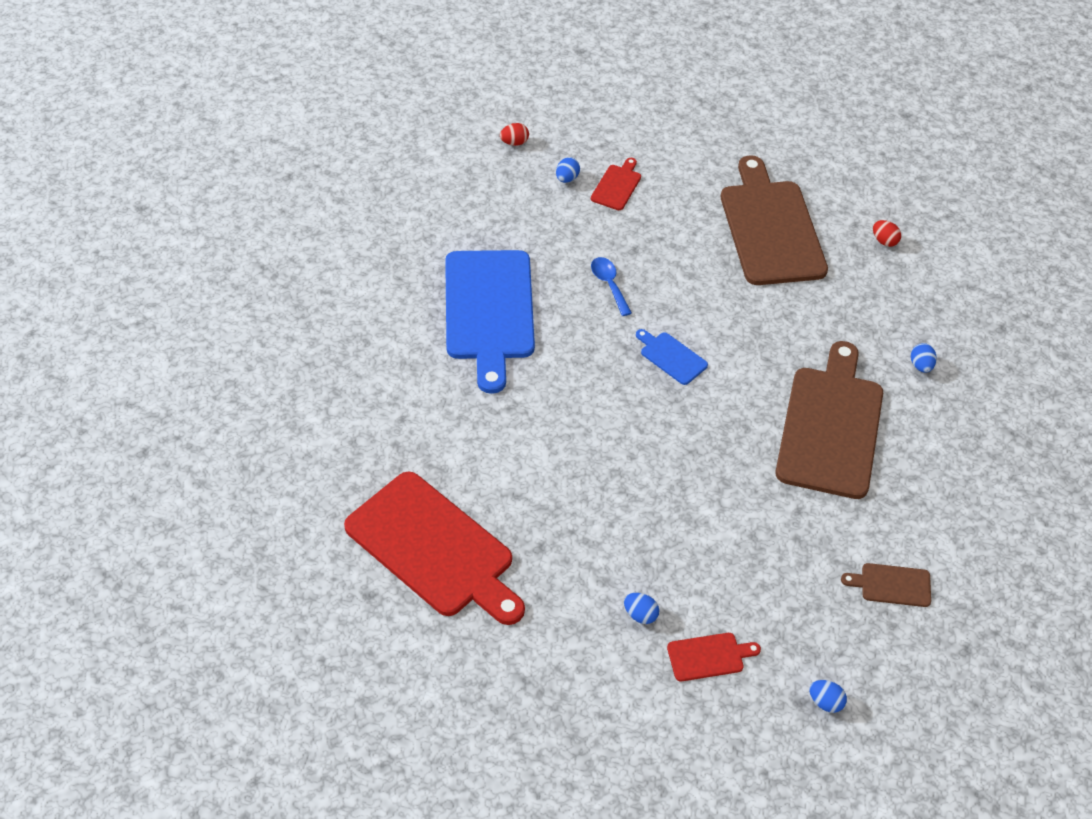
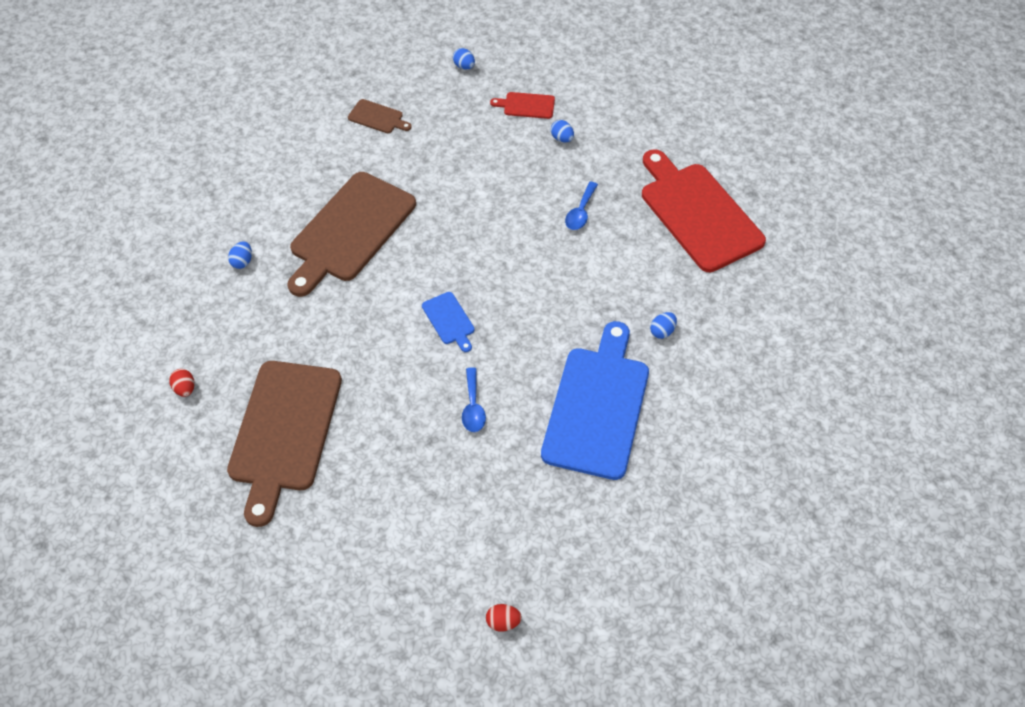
camera: 160 degrees left, 5 degrees up
(567, 178) = (463, 551): blue egg -> blue egg (662, 331)
(578, 514) = (580, 212): none -> blue spoon
(617, 186) = (413, 527): red cutting board -> none

